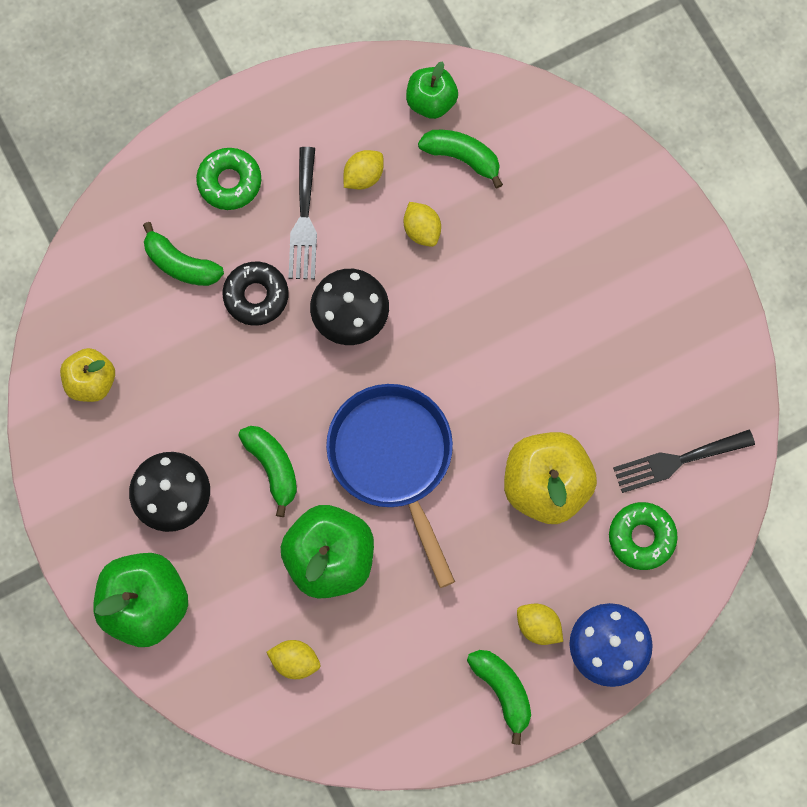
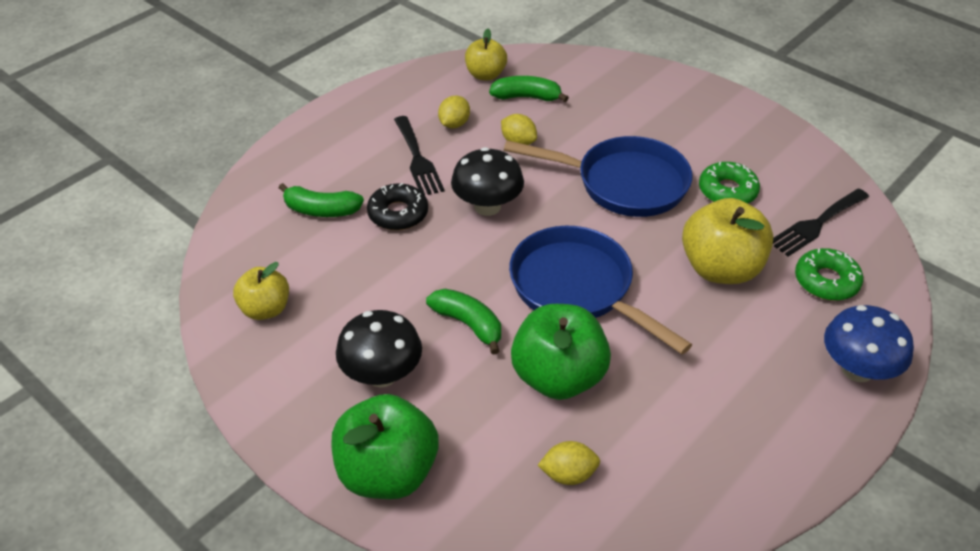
camera: 20 degrees left, 30 degrees down
(229, 182) = (344, 152): green donut -> green donut (727, 191)
(431, 101) = (485, 75): green apple -> yellow apple
(502, 690) = (787, 434): green banana -> none
(507, 333) = (624, 183): none -> blue pan
(538, 626) = (784, 371): yellow lemon -> none

